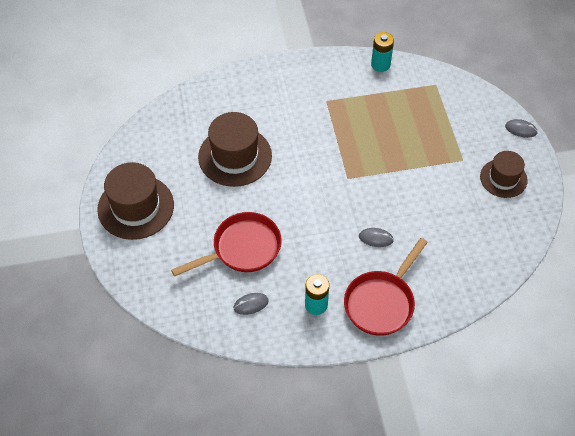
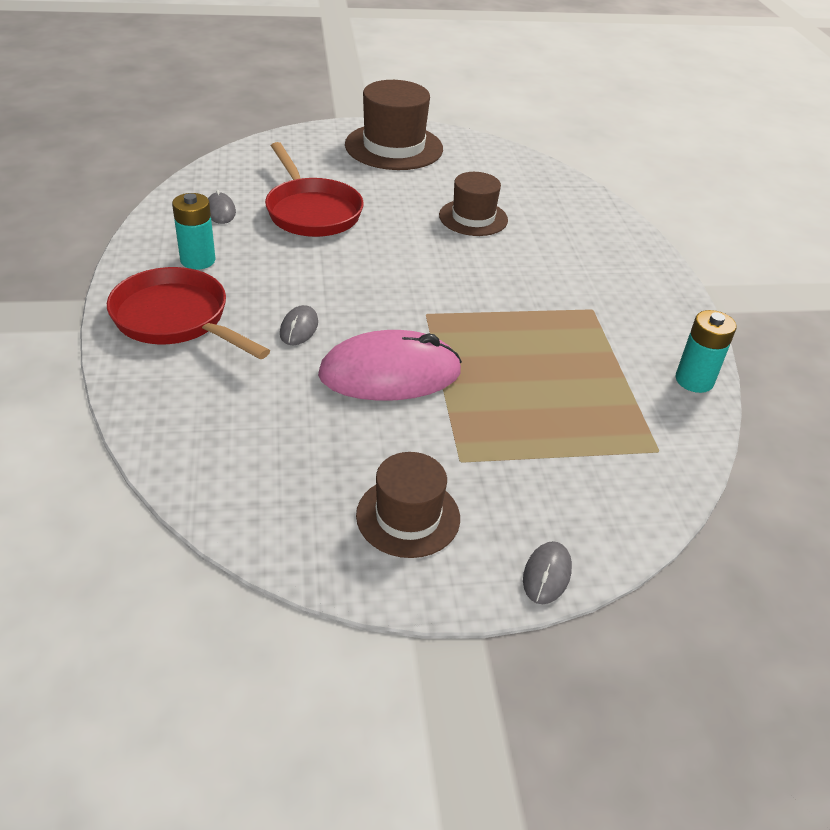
camera: 90 degrees right, 15 degrees down
(235, 156) = (473, 218): brown hat -> brown hat, size x0.63
(406, 191) = (390, 373): none -> pink mouse

